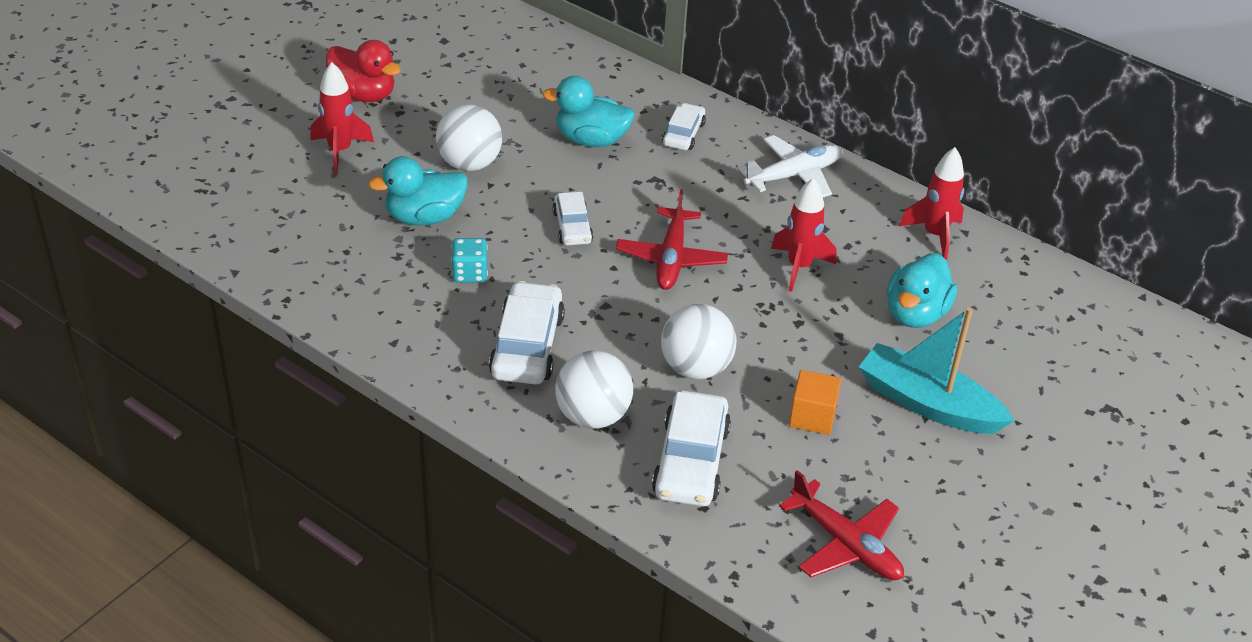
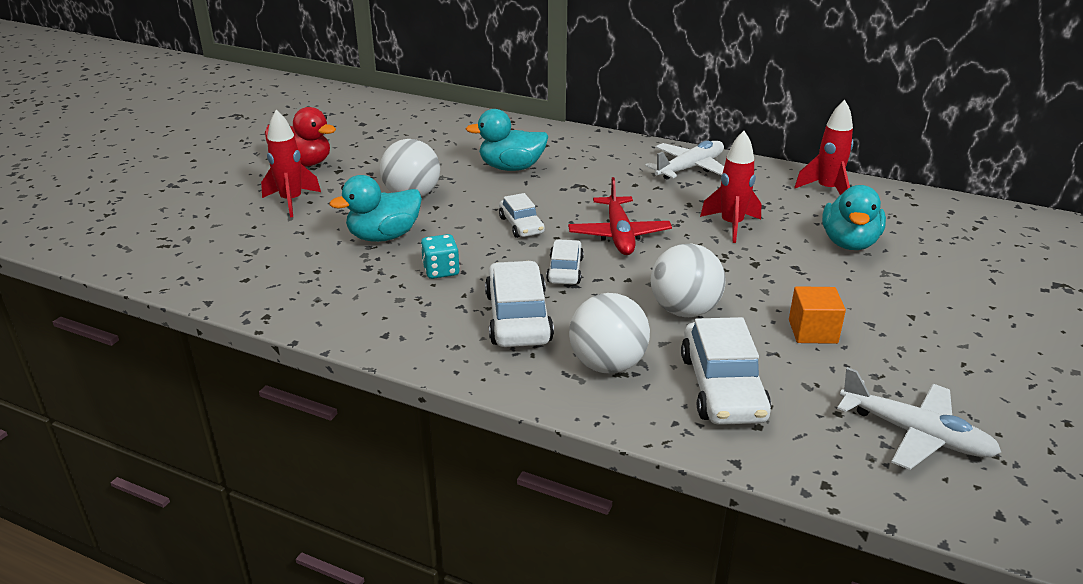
camera: 10 degrees left, 10 degrees down
(683, 134) = (586, 155): white car -> white car (565, 270)
(845, 544) = (915, 434): red plane -> white plane
(928, 404) = (906, 305): turquoise boat -> none

